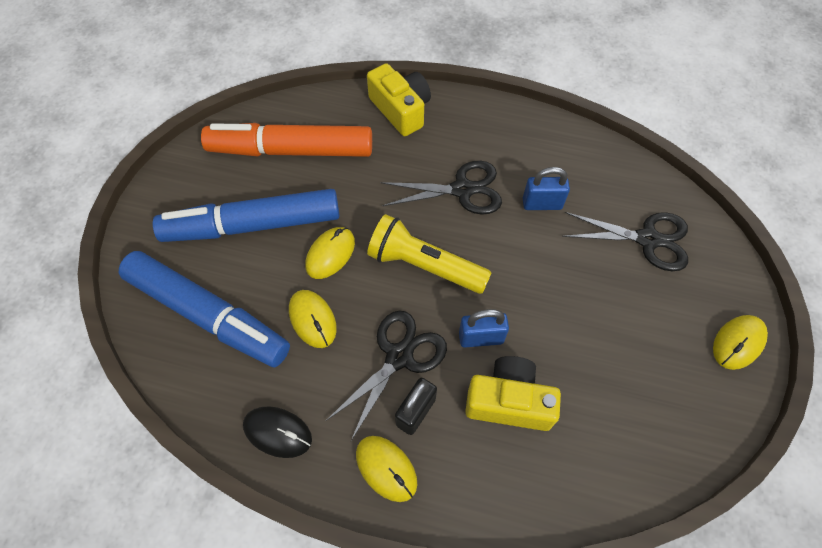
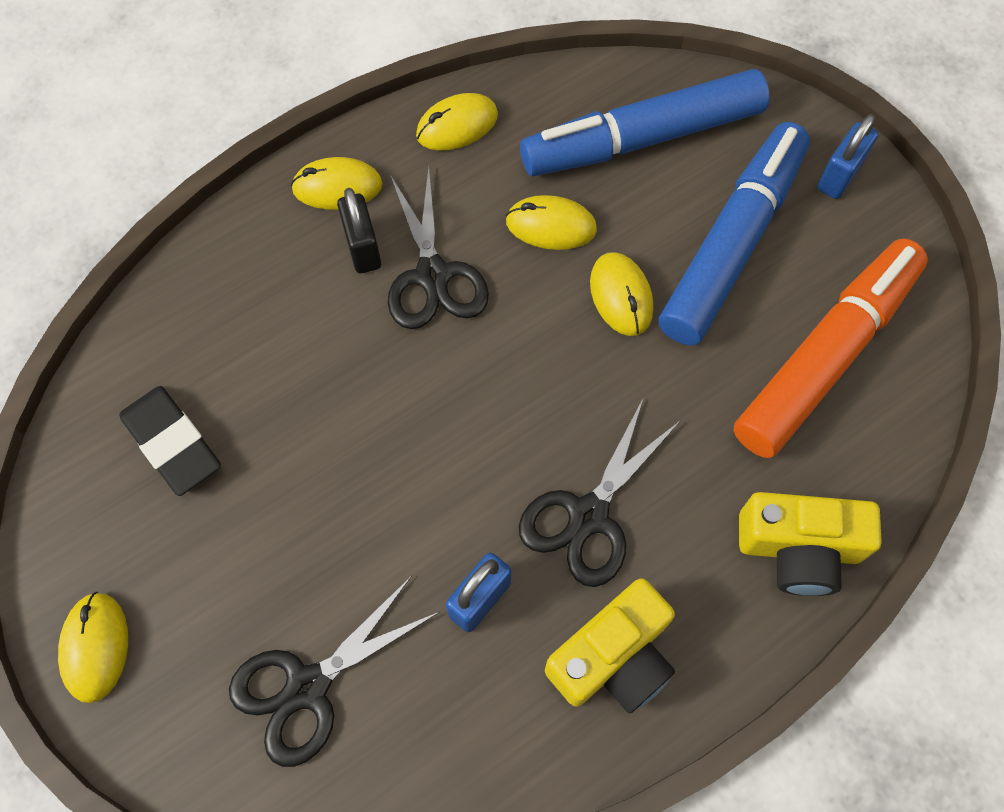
camera: 130 degrees right, 5 degrees up
(277, 432) = (457, 125): black mouse -> yellow mouse
(424, 265) = (517, 382): yellow flashlight -> none
(481, 338) = (377, 369): blue padlock -> blue padlock (839, 176)
(509, 401) = (288, 339): yellow camera -> yellow camera (613, 657)
(622, 406) = (173, 443): none -> black eraser

